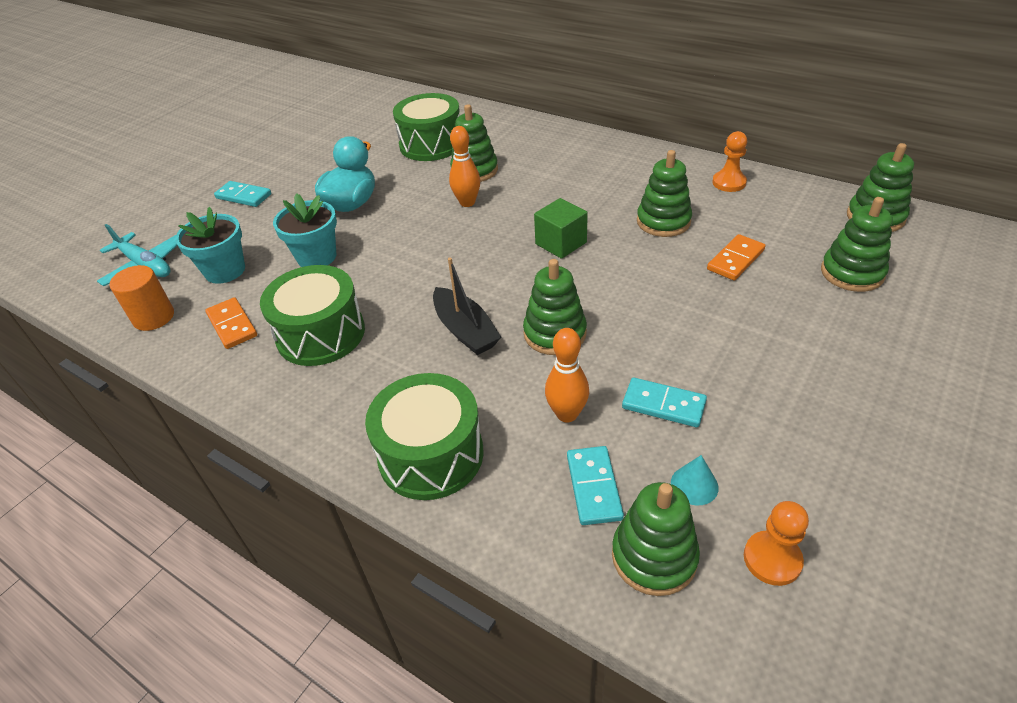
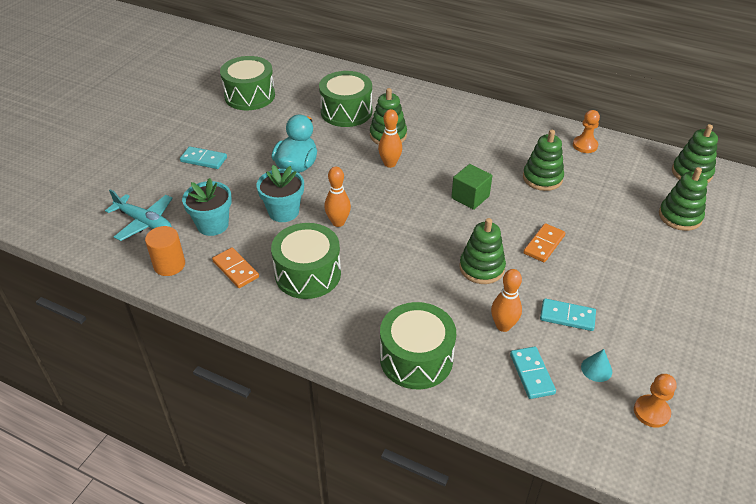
camera: 10 degrees left, 0 degrees up
(323, 128) = (250, 96): none -> green drum
(380, 271) = (338, 222): none -> orange bowling pin
(465, 330) = (416, 268): black boat -> none
(654, 556) = (579, 415): green stacking toy -> none
(735, 260) = (599, 208): orange domino -> orange domino (544, 244)

